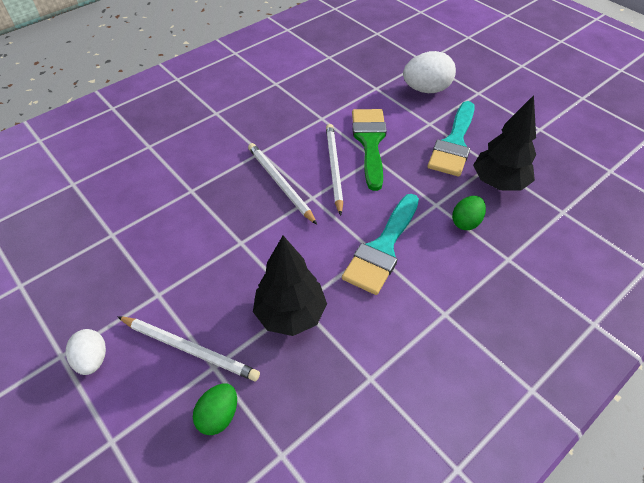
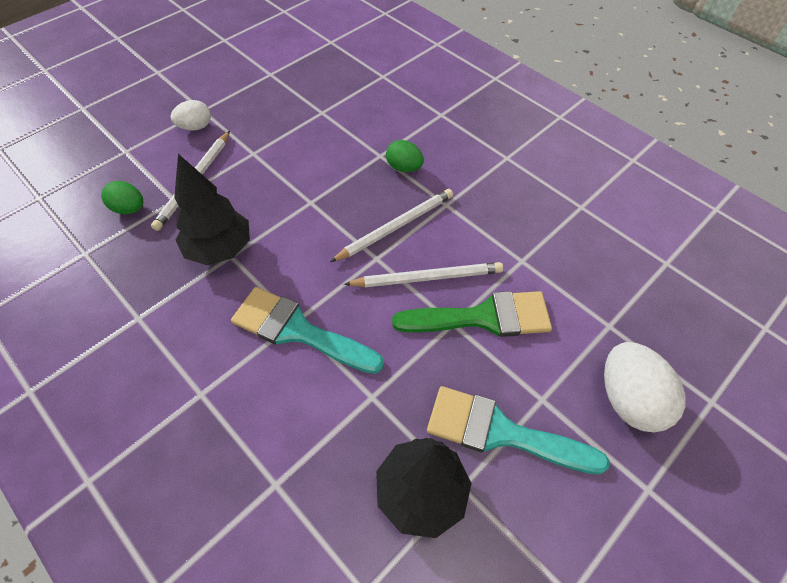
camera: 85 degrees right, 5 degrees up
(466, 222) = (340, 433): green egg -> green egg (404, 167)

